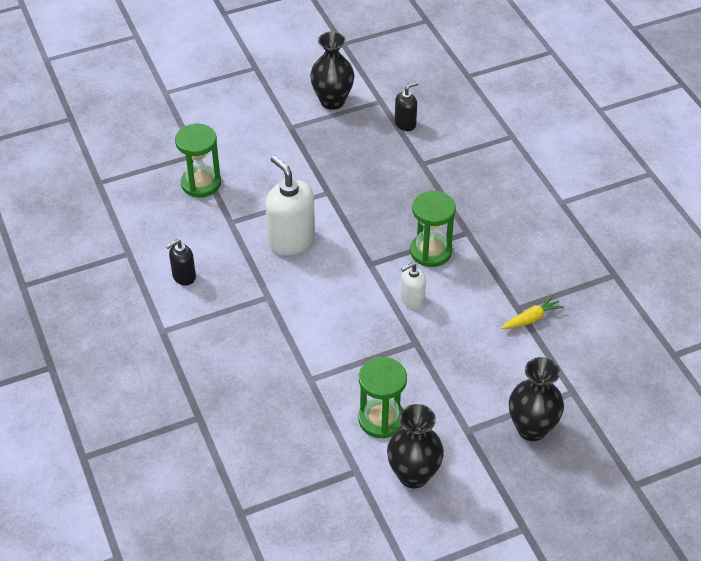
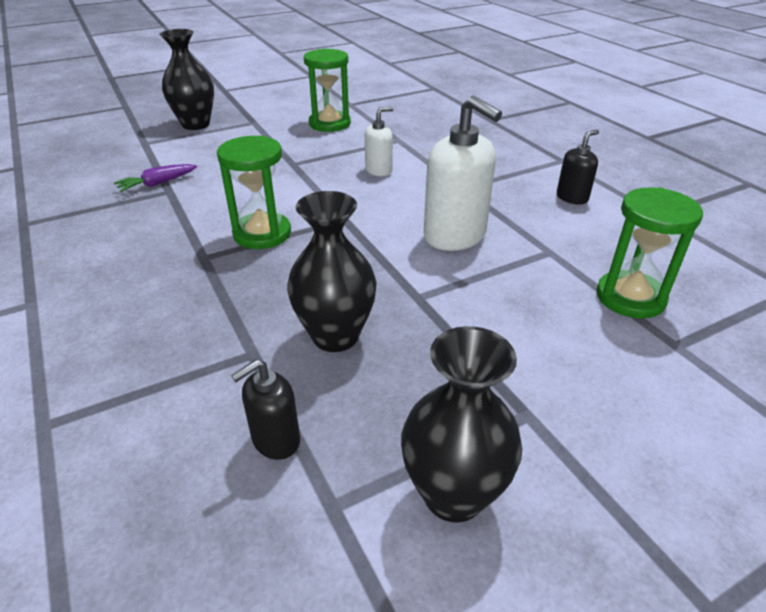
camera: 175 degrees right, 10 degrees down
(412, 300) = (293, 191): white soap dispenser -> white soap dispenser (379, 170)
(413, 475) = (304, 104): black vase -> black vase (335, 336)
(531, 318) = (157, 184): yellow carrot -> purple carrot

